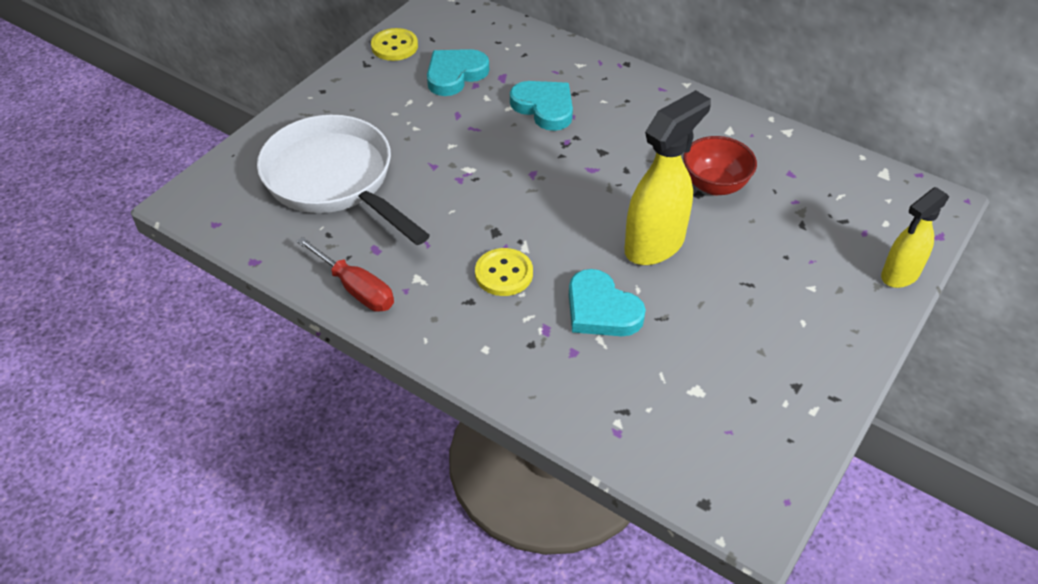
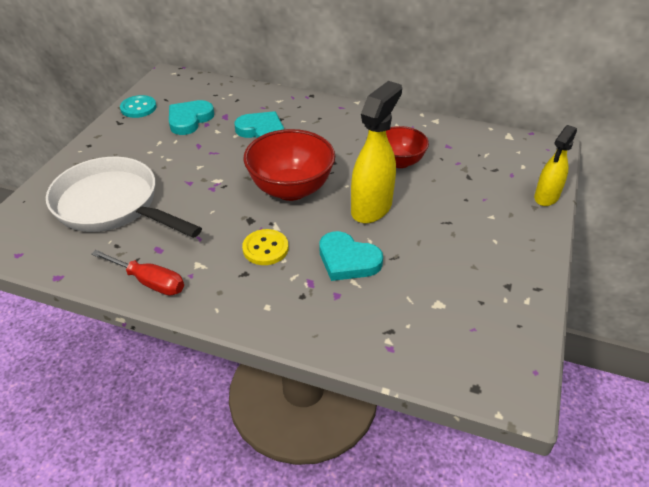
camera: 15 degrees left, 5 degrees down
(394, 46) = (138, 108): yellow button -> turquoise button
(558, 199) = (291, 189): none -> red bowl

